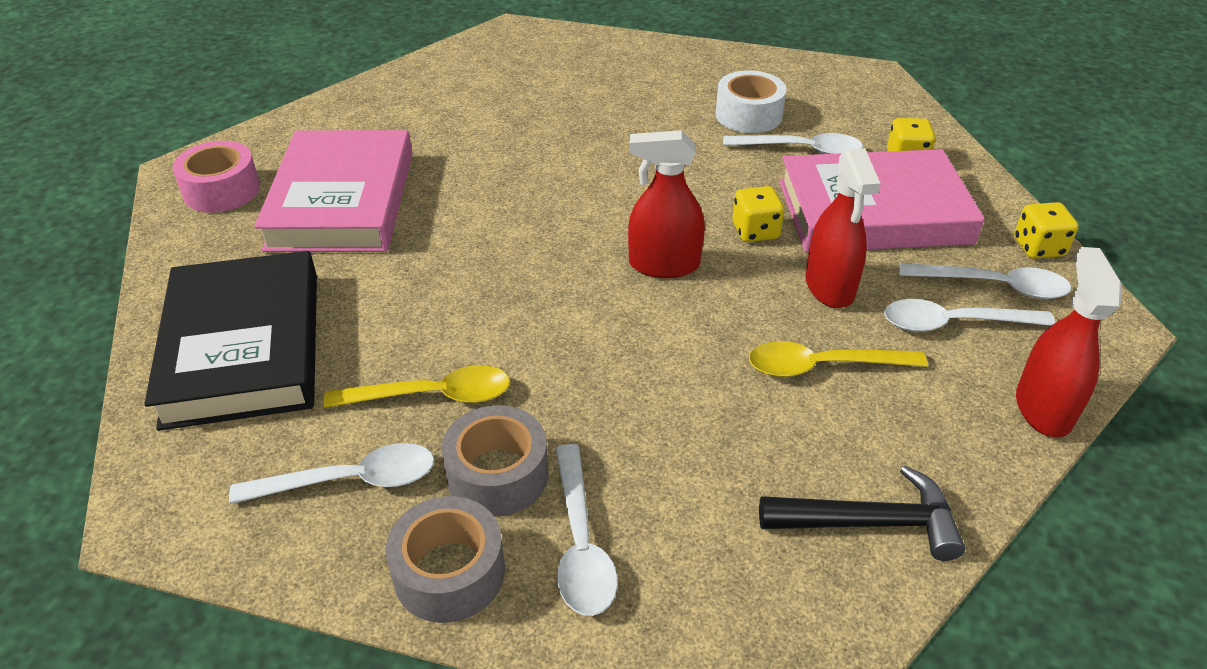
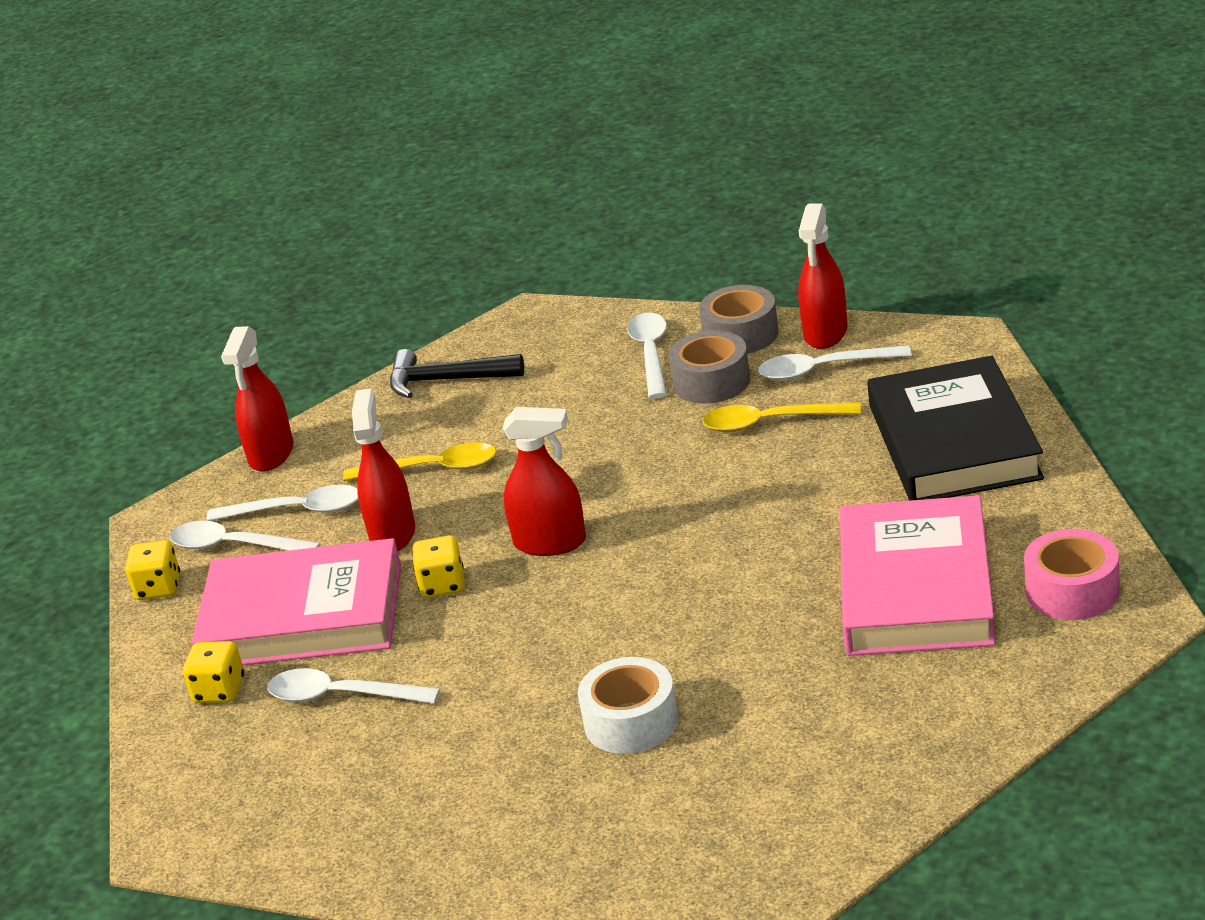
camera: 170 degrees left, 10 degrees down
(328, 558) = (825, 333): none -> red spray bottle
(748, 115) = (385, 751): white tape -> white tape (631, 721)

